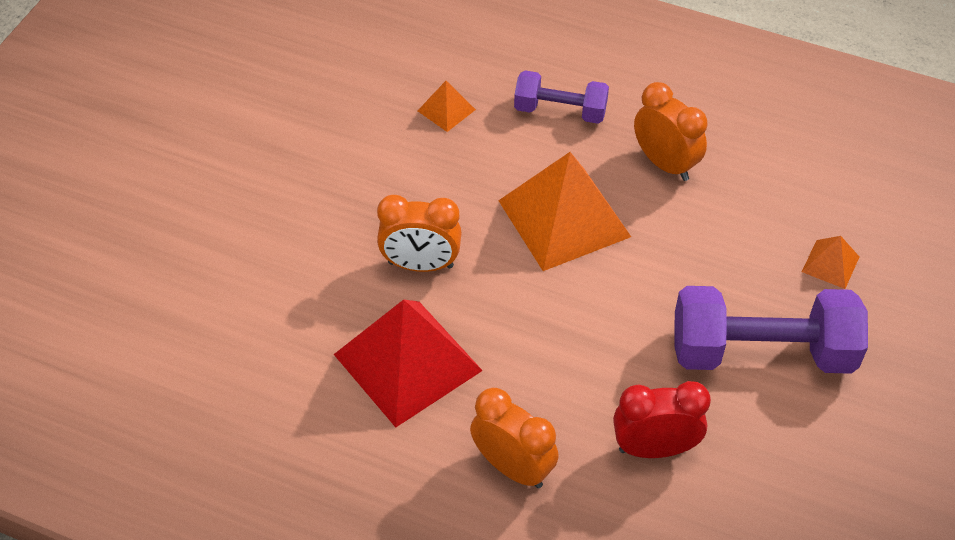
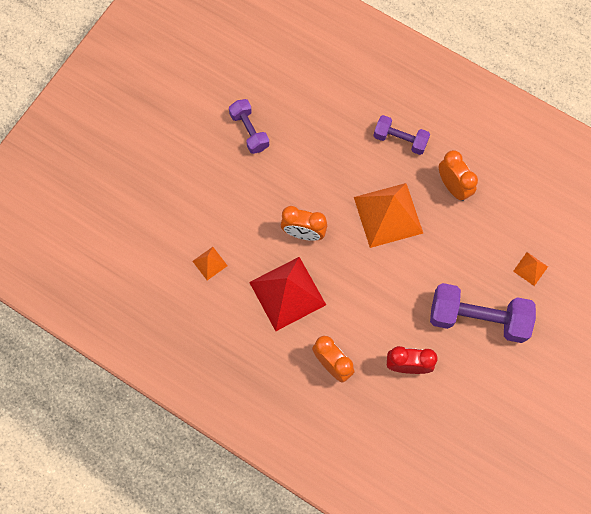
camera: 10 degrees right, 20 degrees up
(301, 131) = (249, 131): none -> purple dumbbell
(446, 110) = (334, 129): orange pyramid -> orange pyramid (210, 263)

